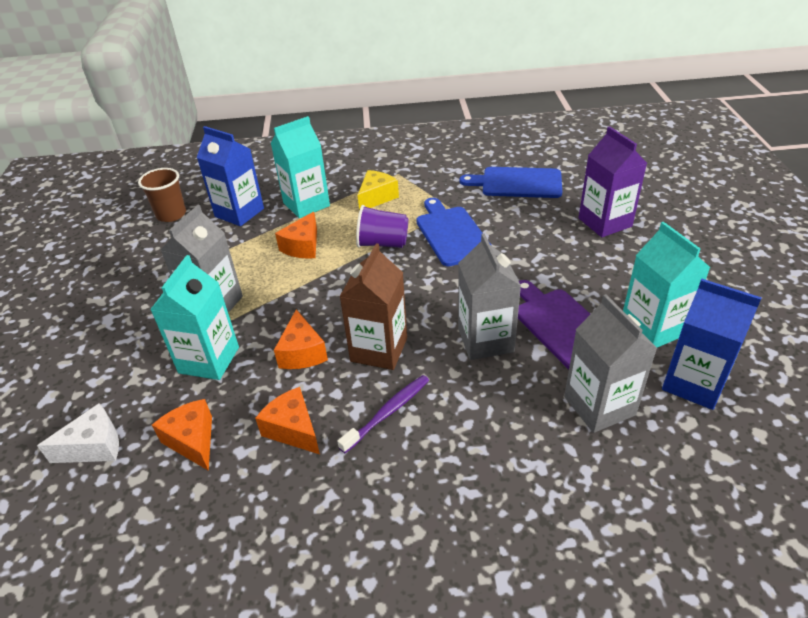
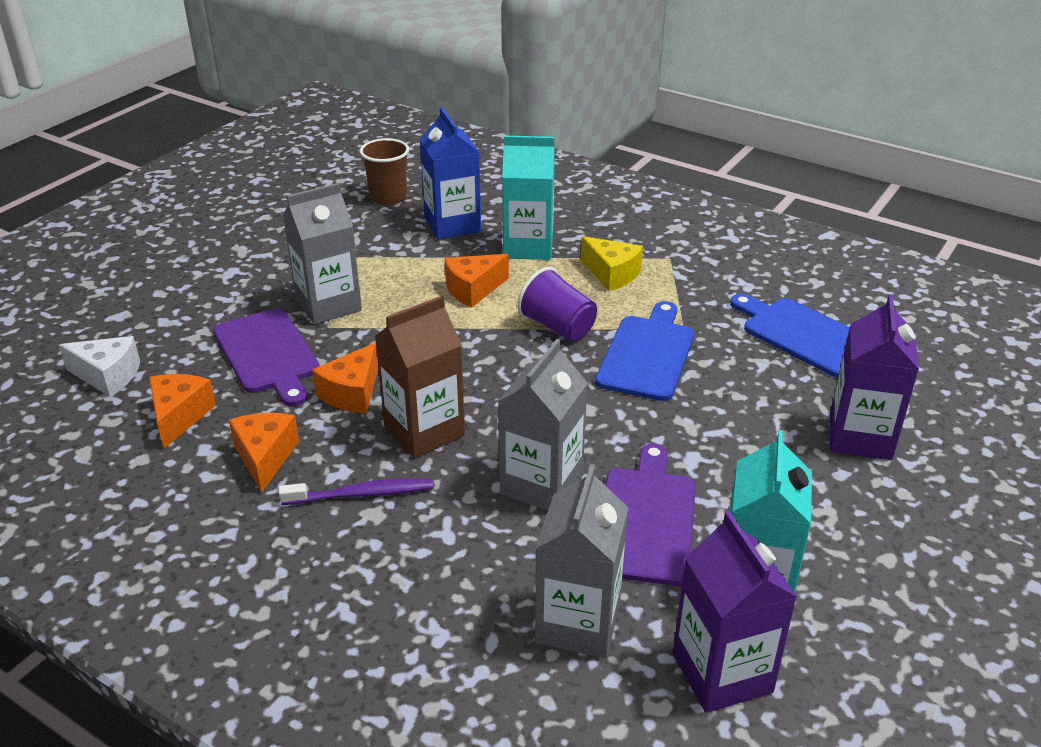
camera: 35 degrees right, 5 degrees down
(209, 360) = (268, 354): turquoise carton -> purple cutting board
(376, 197) = (612, 274): yellow cheese -> yellow cheese turned 60 degrees clockwise
(694, 383) = (722, 673): blue carton -> purple carton

